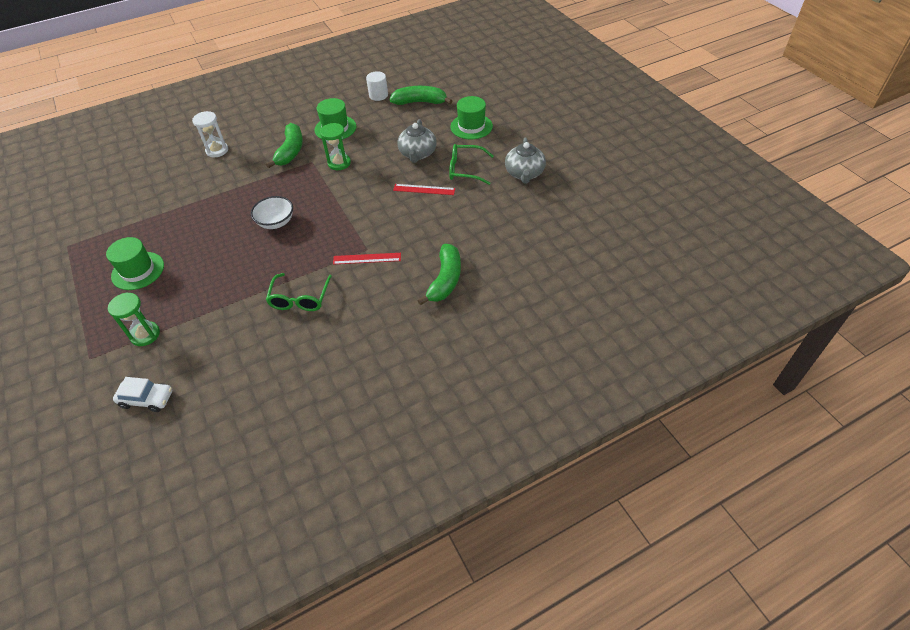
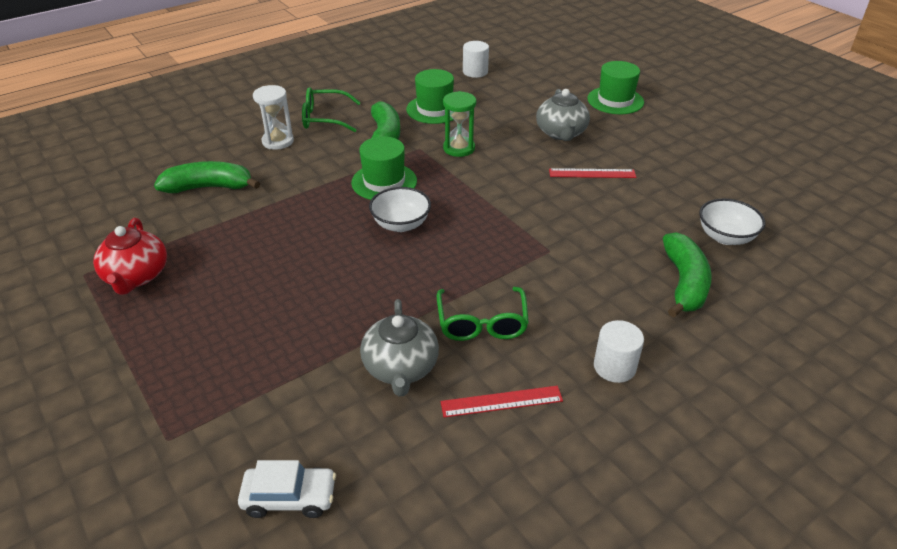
camera: 10 degrees left, 10 degrees down
(98, 249) = (136, 276): none -> red teapot
(138, 271) = (210, 301): green hat -> green hat (384, 182)
(145, 335) = (253, 394): green hourglass -> none
(367, 258) = (556, 262): red ruler -> red ruler (501, 401)
(370, 335) = (614, 367): none -> white cylinder
(420, 102) = (534, 77): green banana -> green banana (209, 187)
(466, 169) = (636, 148): green glasses -> green glasses (325, 118)
(492, 247) = (725, 237): none -> white bowl
(524, 173) = (715, 149): grey teapot -> grey teapot (401, 368)

